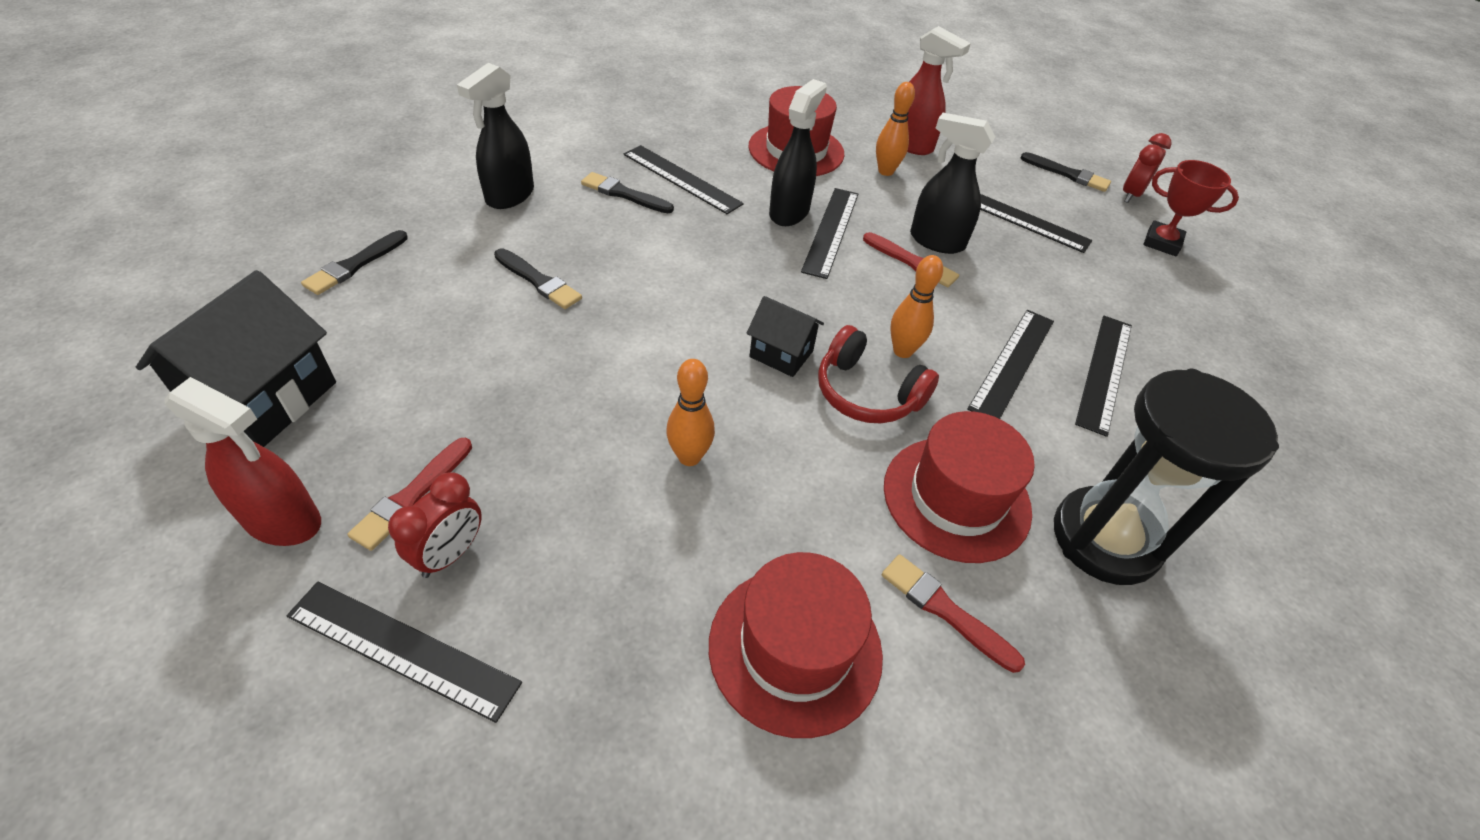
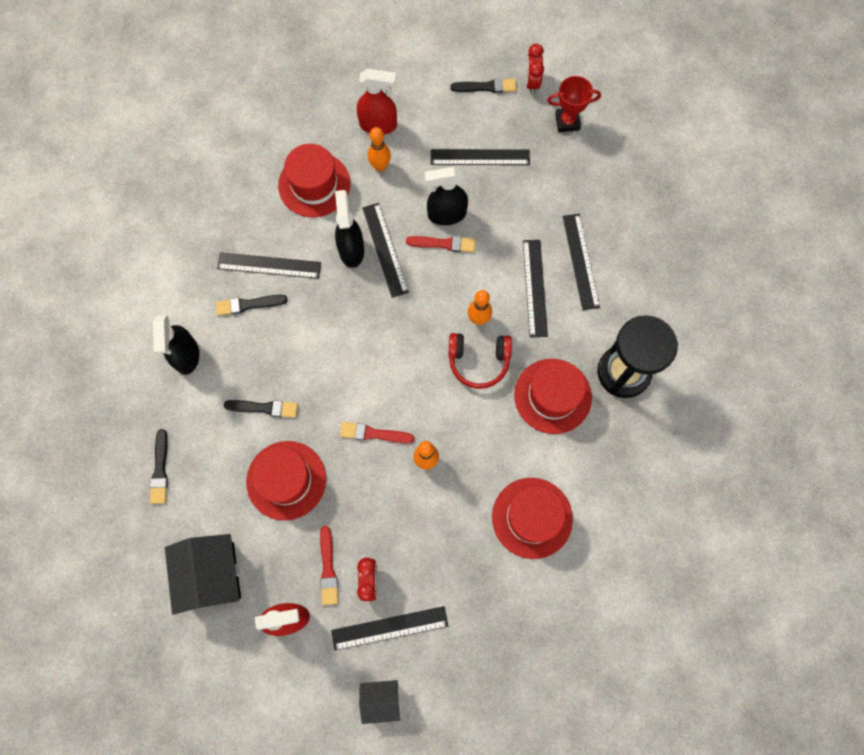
camera: 30 degrees left, 25 degrees up
(480, 361) = (286, 480): none -> red hat
(781, 354) = (422, 366): black house -> black house (381, 699)
(945, 610) = (578, 458): red brush -> red brush (373, 434)

